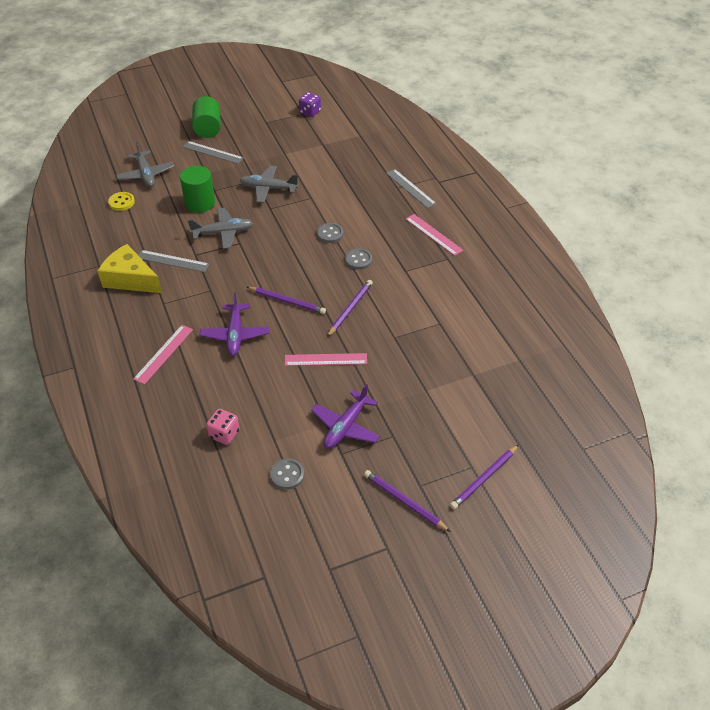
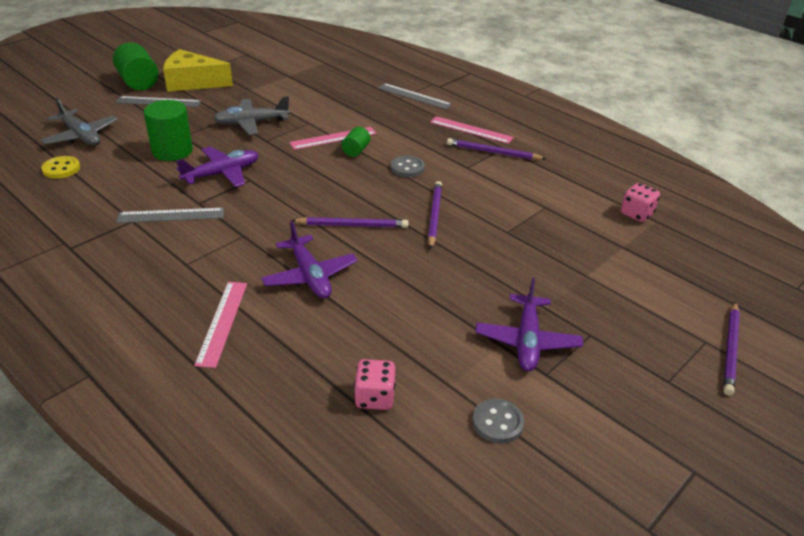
camera: 25 degrees left, 10 degrees down
(130, 279) = (121, 248): yellow cheese -> yellow cheese (192, 82)
(223, 233) = (222, 174): grey plane -> purple plane
(310, 112) = (254, 52): purple dice -> none
(326, 359) = (445, 274): pink ruler -> pink ruler (333, 138)
(330, 234) = (356, 150): grey button -> green cylinder
(404, 502) = (667, 406): purple pencil -> purple pencil (493, 152)
(508, 349) = (636, 214): none -> pink dice

